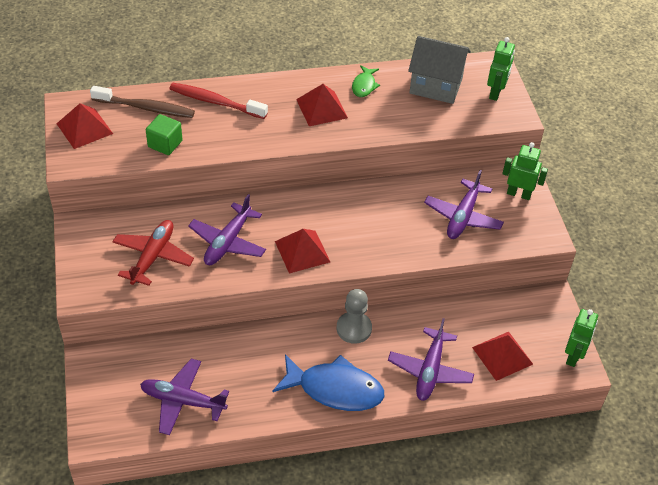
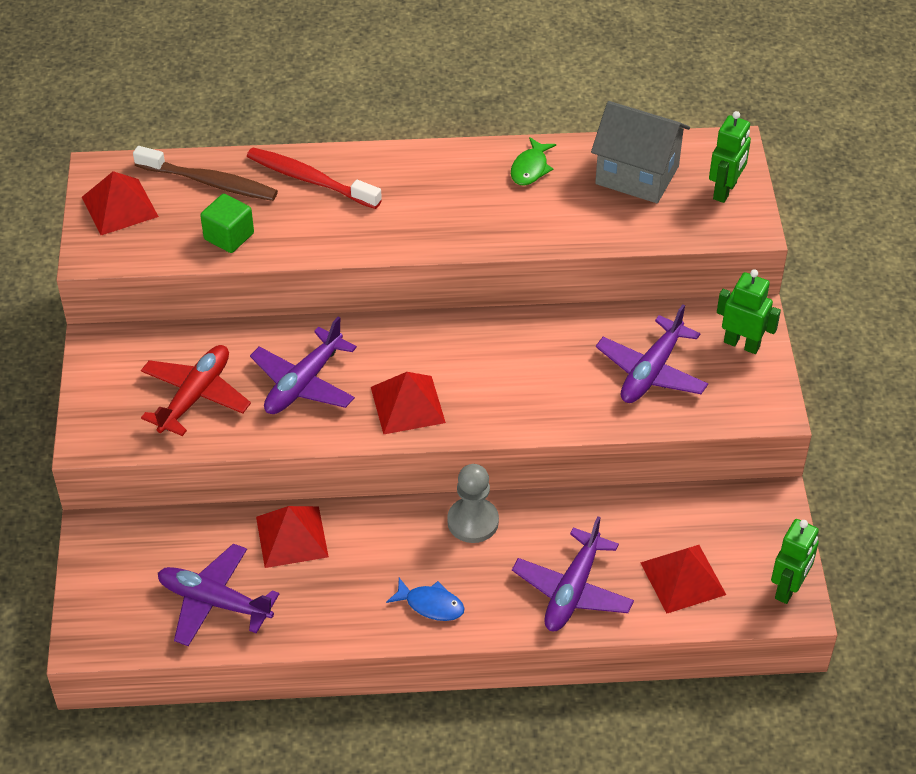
camera: 10 degrees right, 0 degrees up
(321, 108) = (462, 199): red pyramid -> red pyramid (292, 537)
(335, 389) = (431, 605): blue fish -> blue fish, size x0.49

